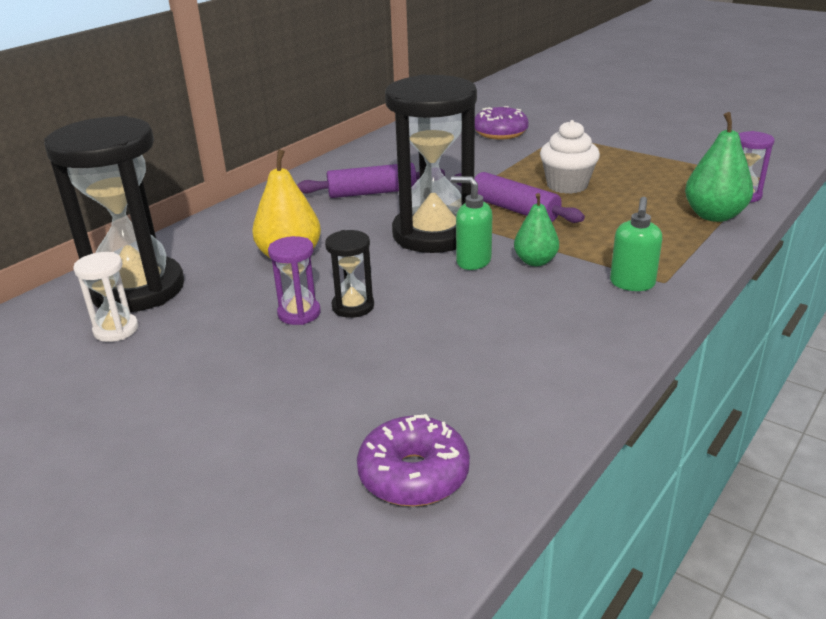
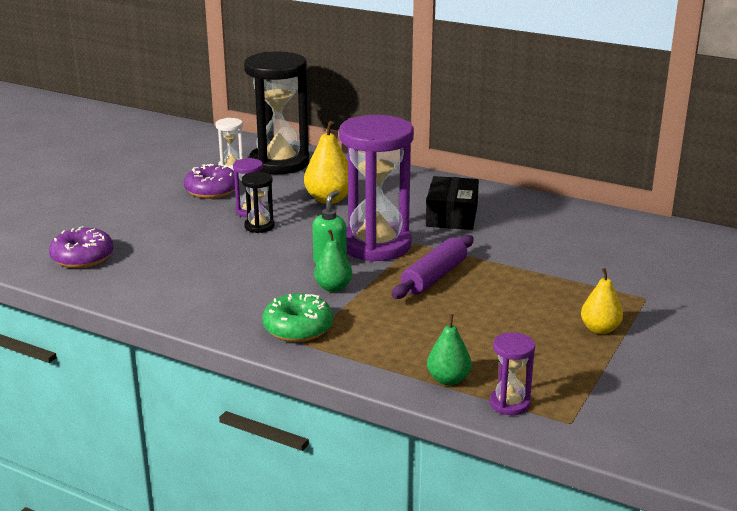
camera: 80 degrees right, 5 degrees down
(372, 192) = (451, 216): purple rolling pin -> black box
(433, 234) = (376, 245): black hourglass -> purple hourglass
(500, 133) = (636, 265): purple donut -> purple donut (212, 191)
(567, 185) = (500, 301): white cupcake -> none
(614, 155) = (600, 329): none -> yellow pear
(632, 284) = (298, 328): green soap dispenser -> green donut
(714, 215) = (448, 379): green pear -> green pear, size x0.65

